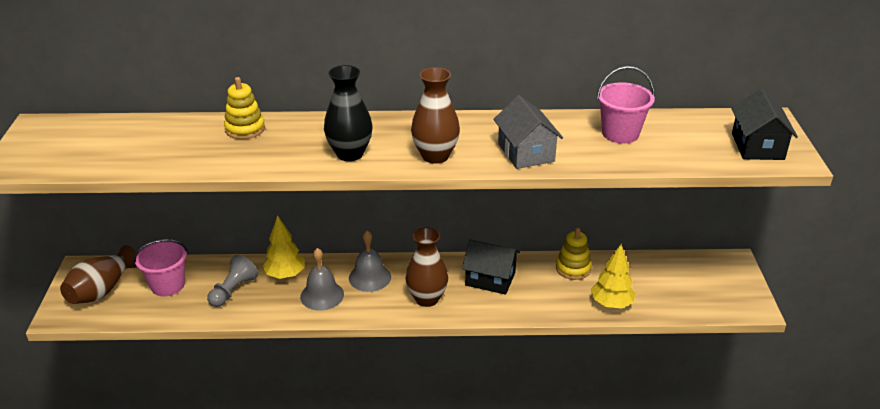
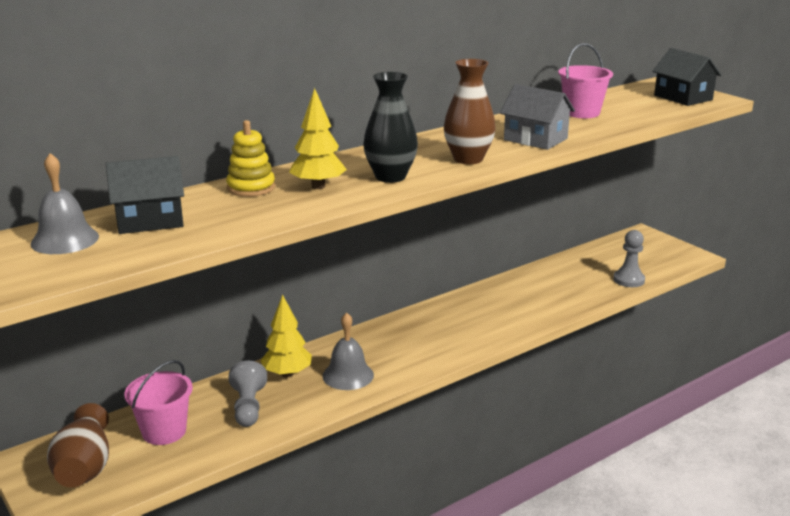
camera: 35 degrees left, 10 degrees down
(370, 277) = (375, 345): grey bell -> grey bell (65, 240)
(427, 299) = (449, 341): brown vase -> none
(490, 279) = (483, 307): black house -> black house (150, 220)
(573, 268) = (538, 277): yellow stacking toy -> none
(611, 304) = (598, 289): yellow tree -> yellow tree (318, 186)
(653, 306) = (628, 280): none -> grey pawn

